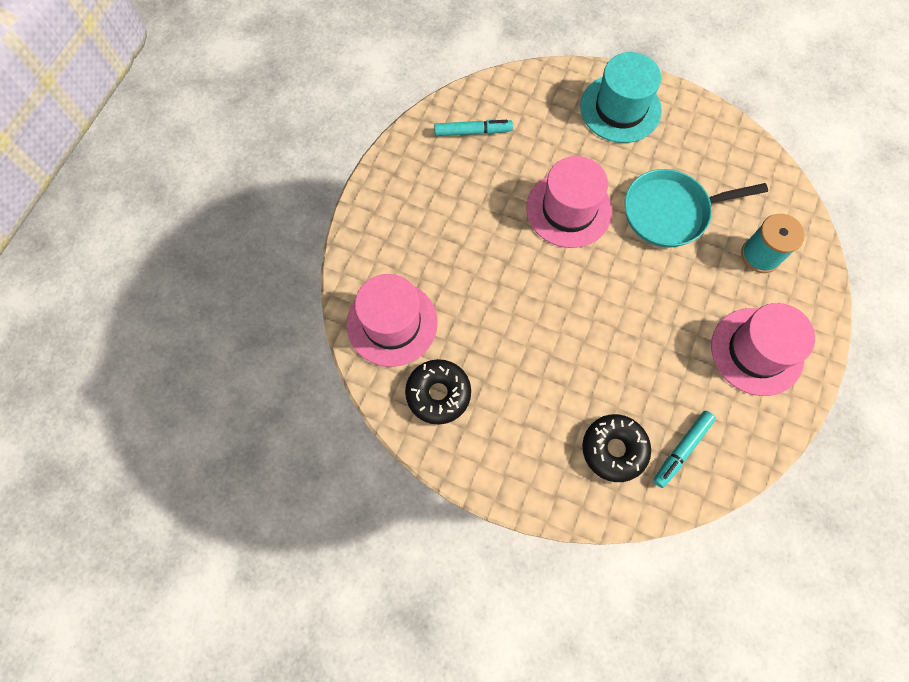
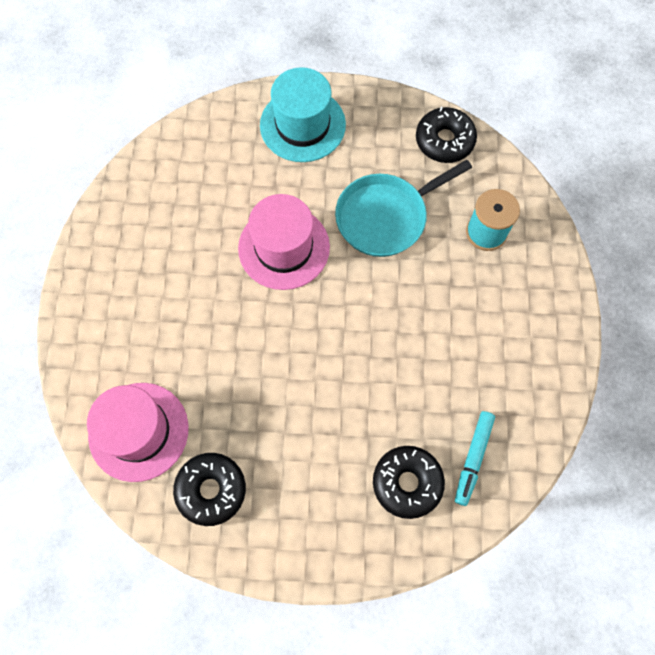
camera: 20 degrees left, 0 degrees up
(473, 132) = (159, 197): turquoise marker -> none
(748, 162) = (444, 141): none -> black donut
(756, 351) = (513, 331): pink hat -> none

